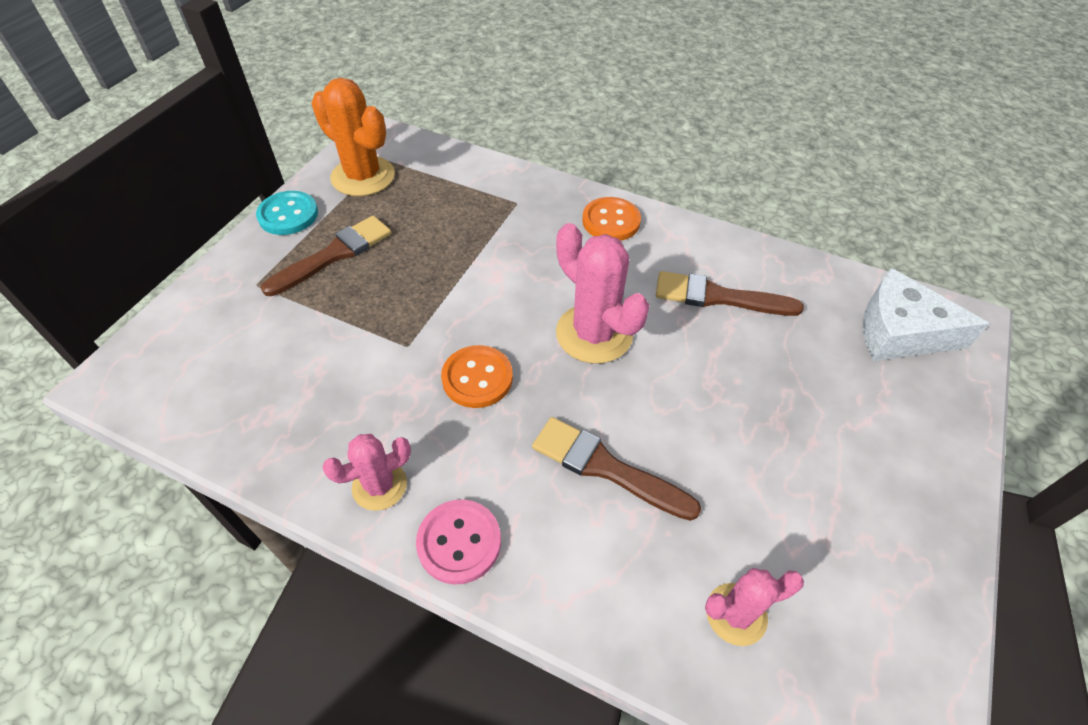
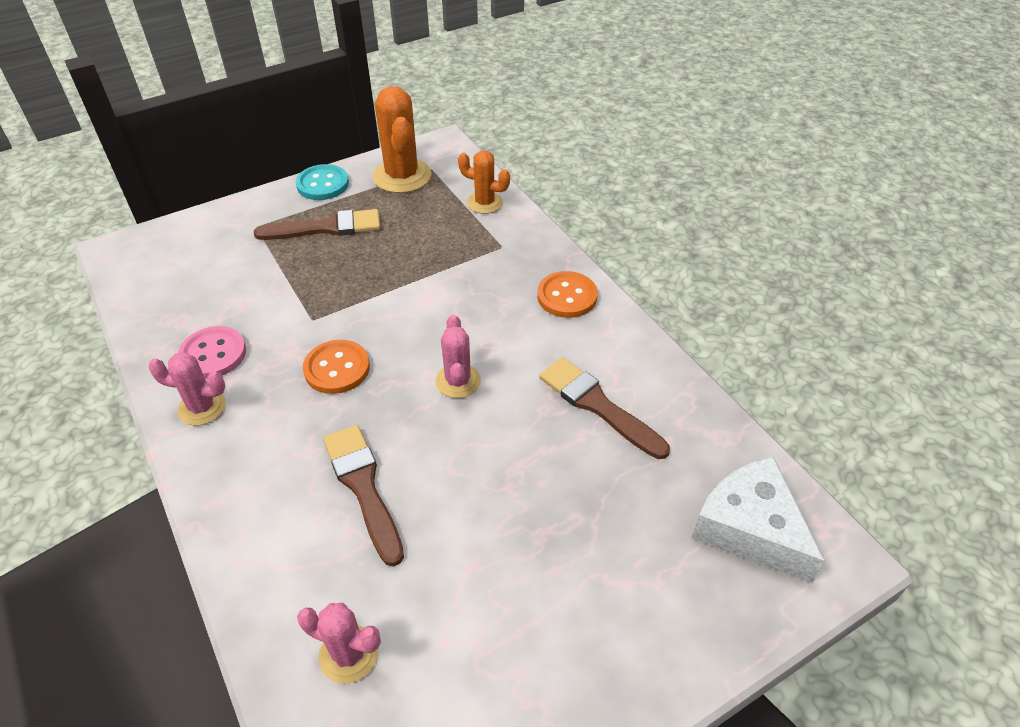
camera: 35 degrees right, 5 degrees down
(459, 542) = (213, 476): pink button -> pink button (213, 354)
(465, 171) = (485, 203): none -> orange cactus
(594, 334) = (458, 381): pink cactus -> pink cactus, size x0.60

